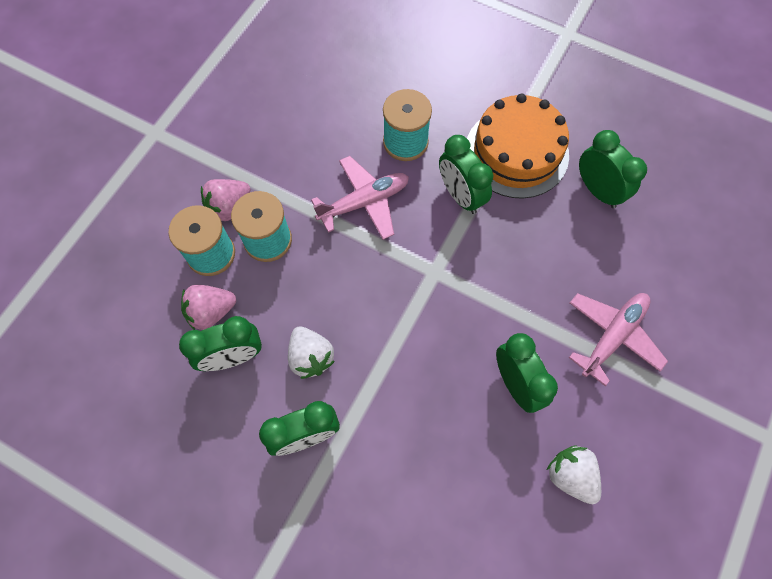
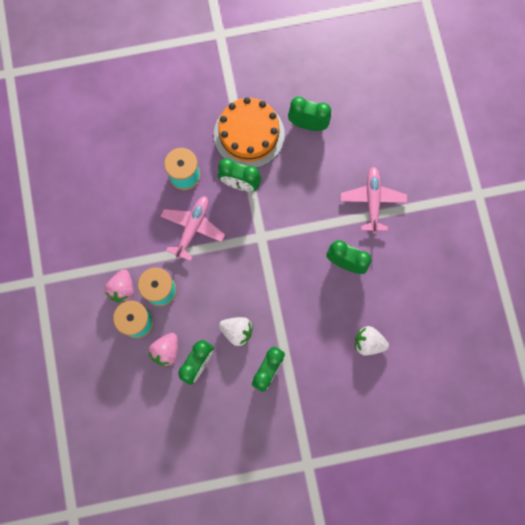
camera: 40 degrees left, 10 degrees up
(570, 475) = (402, 286): white strawberry -> white strawberry (368, 342)

